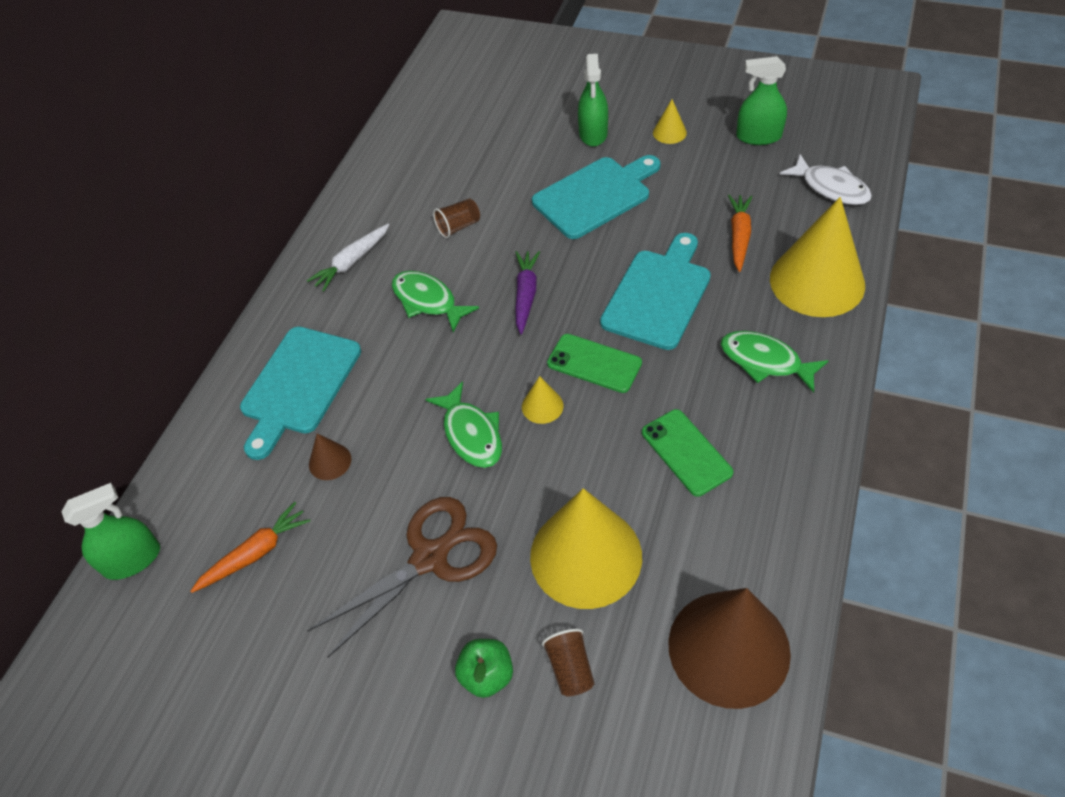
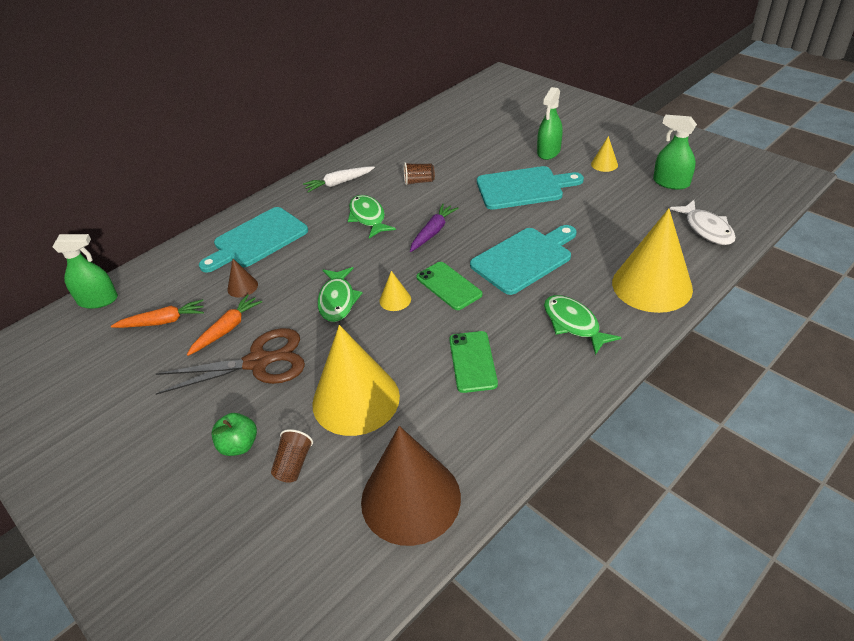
camera: 25 degrees right, 10 degrees down
(739, 236) = (611, 240): orange carrot -> orange carrot (227, 329)

